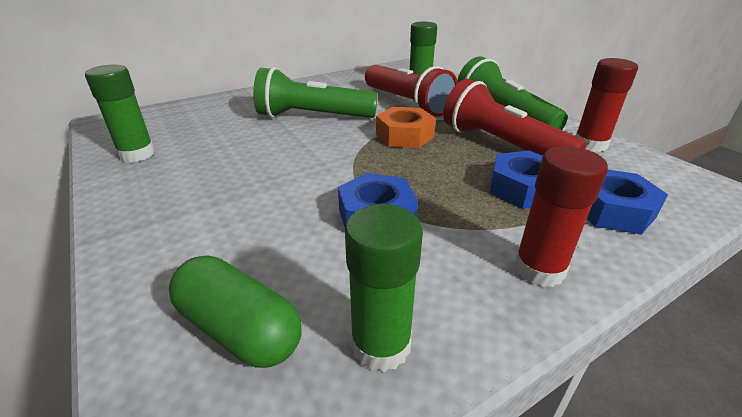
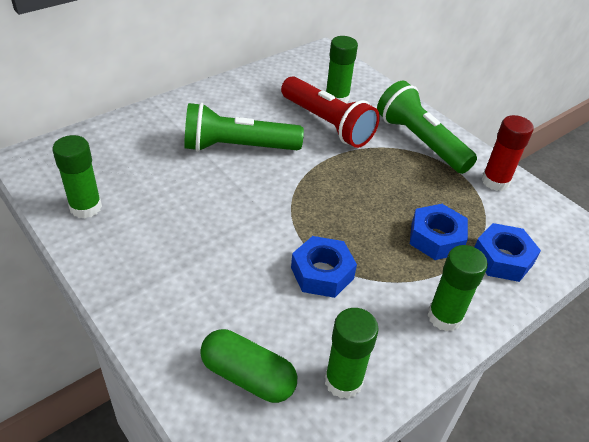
camera: 10 degrees left, 10 degrees up
(404, 136) = (331, 174): orange nut -> none
(501, 145) = (419, 184): red flashlight -> none
(539, 269) = (444, 317): red glue stick -> green glue stick

